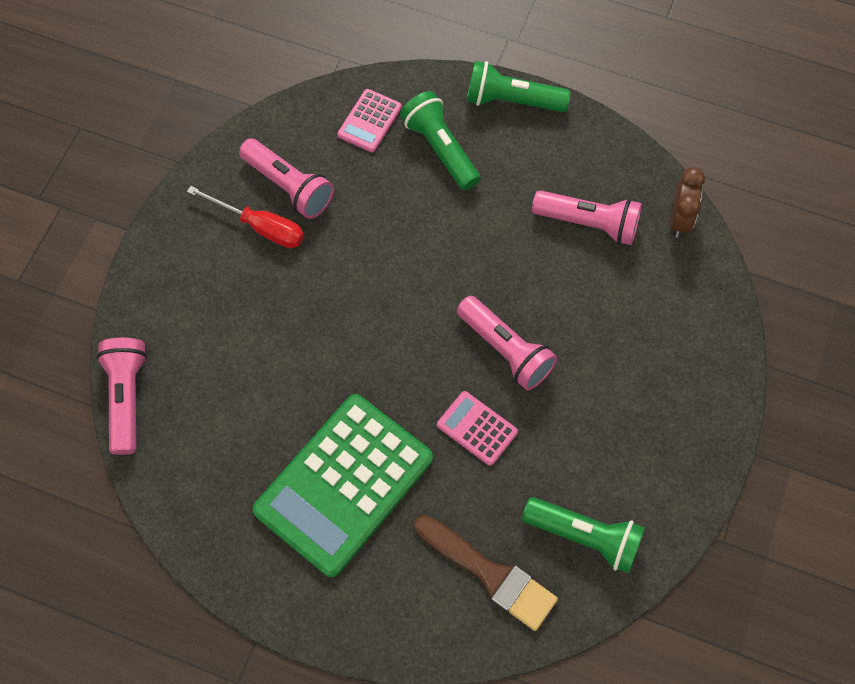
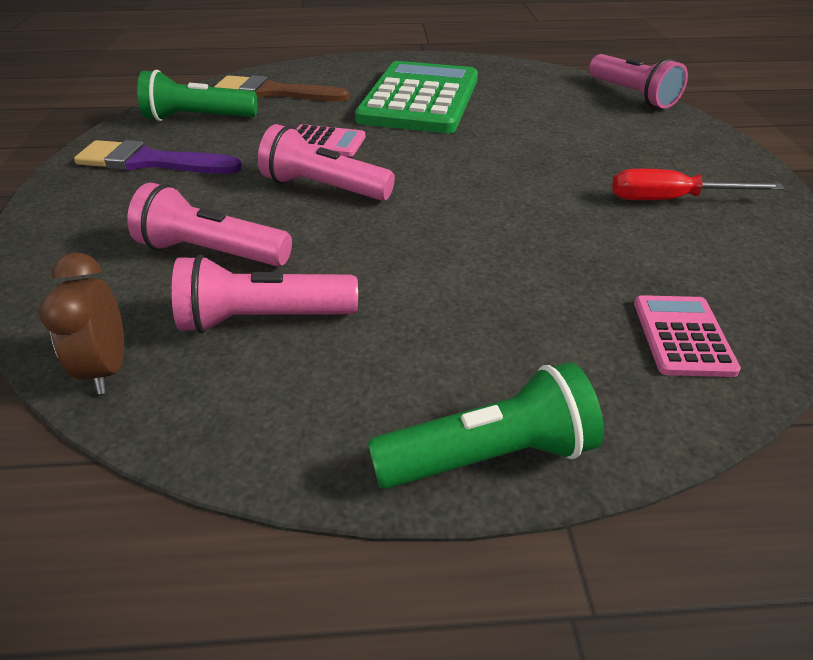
camera: 155 degrees right, 25 degrees down
(289, 186) = (689, 237): pink flashlight -> pink flashlight (212, 252)
(440, 149) = (546, 336): green flashlight -> none
(639, 457) = (151, 162): none -> purple brush

